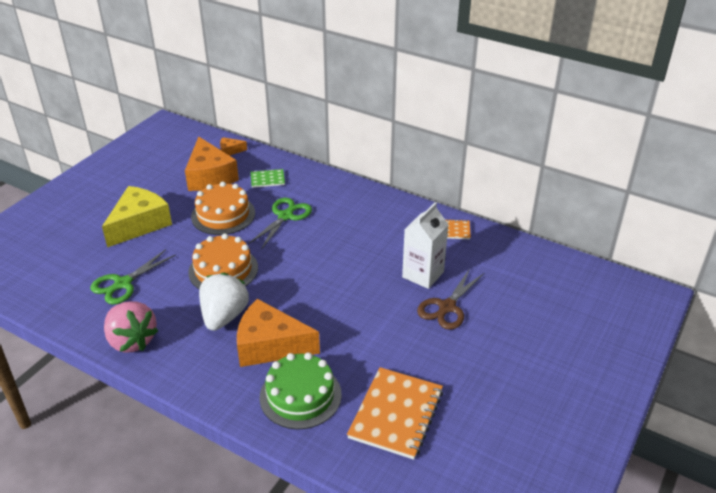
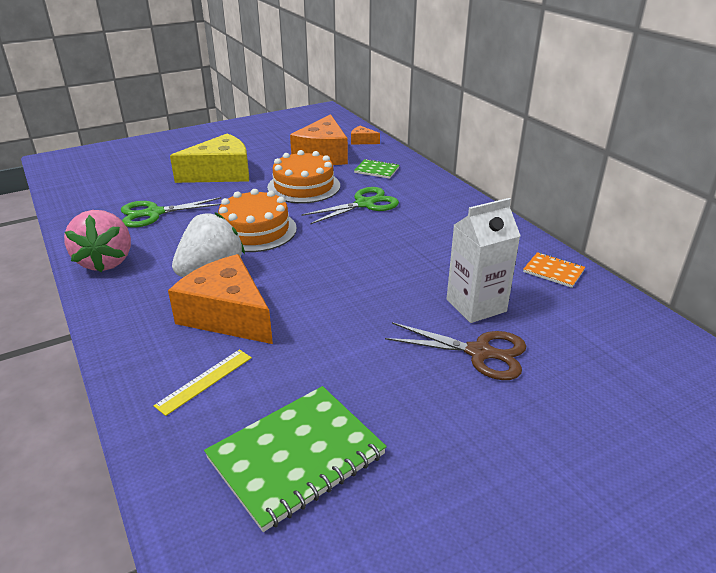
camera: 30 degrees right, 5 degrees down
(300, 395) = (205, 381): green cake -> yellow ruler
(396, 414) = (296, 457): orange notebook -> green notebook
(447, 307) = (479, 352): brown scissors -> brown scissors turned 135 degrees counterclockwise

